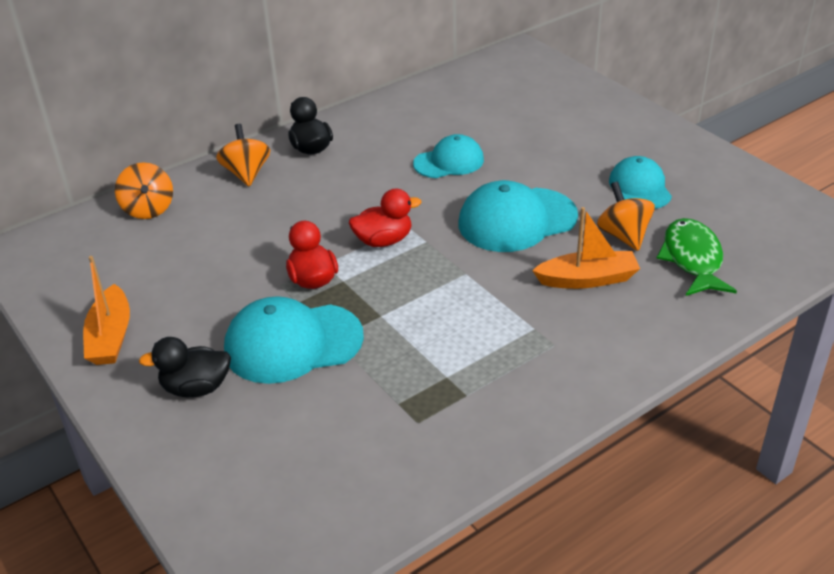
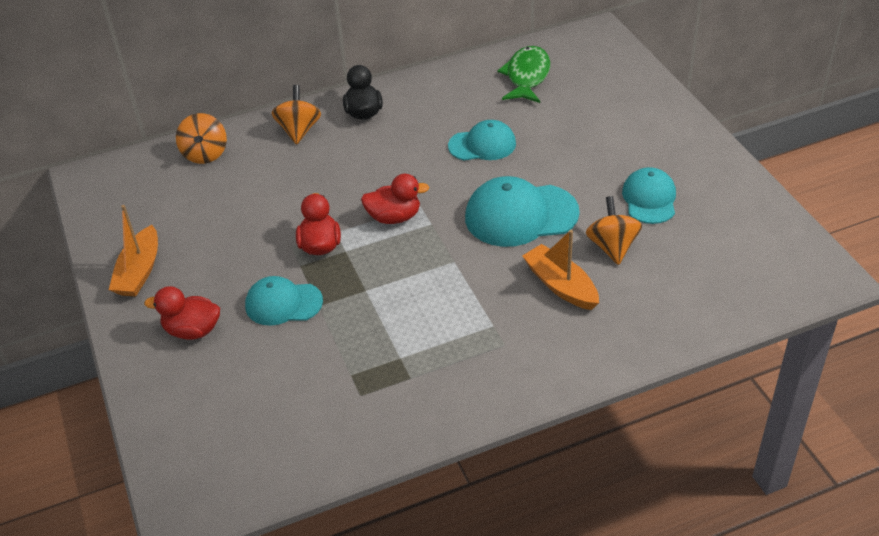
camera: 15 degrees right, 5 degrees up
(196, 388) = (192, 330): black duck -> red duck
(293, 343) = (283, 303): turquoise cap -> turquoise cap, size x0.64
(587, 279) = (560, 285): orange boat -> orange boat turned 135 degrees counterclockwise
(692, 259) = (666, 281): green fish -> green fish (527, 76)

